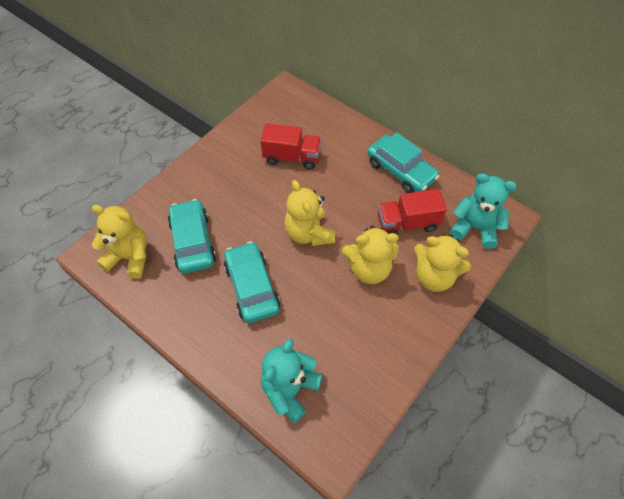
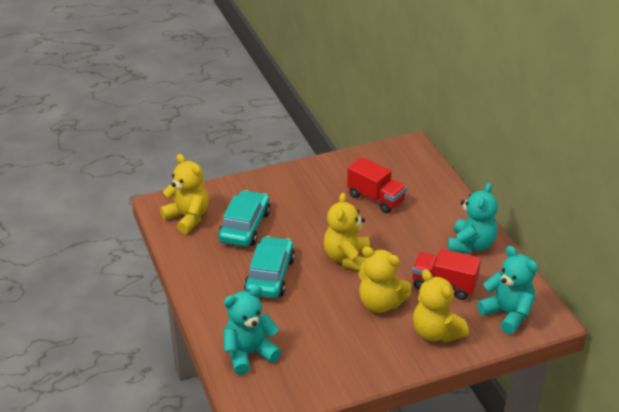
camera: 30 degrees right, 20 degrees down
(401, 170) = (471, 245): turquoise car -> turquoise teddy bear

